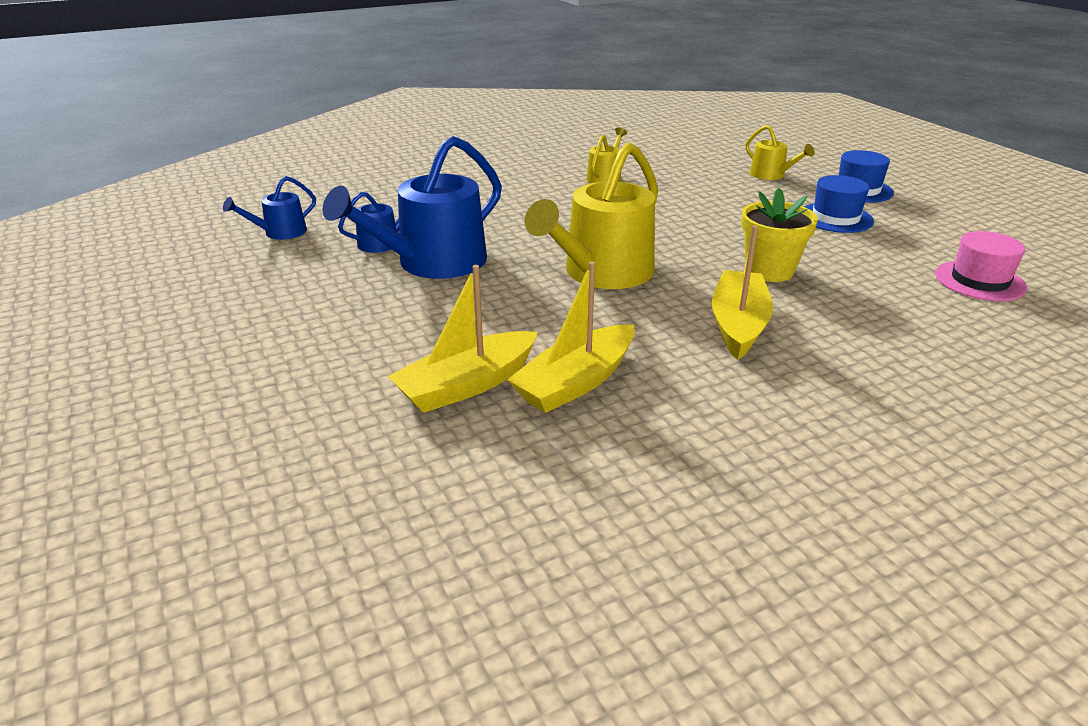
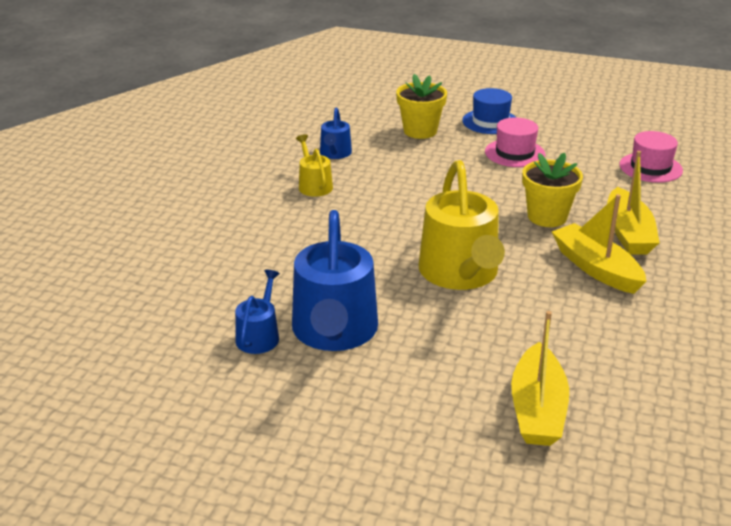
camera: 45 degrees left, 0 degrees up
(280, 232) = (148, 378): blue watering can -> blue watering can (335, 153)
(576, 382) = (588, 364): yellow boat -> yellow boat (628, 233)
(771, 175) = (420, 131): yellow watering can -> yellow flower pot
(835, 218) = (515, 153): blue hat -> pink hat

